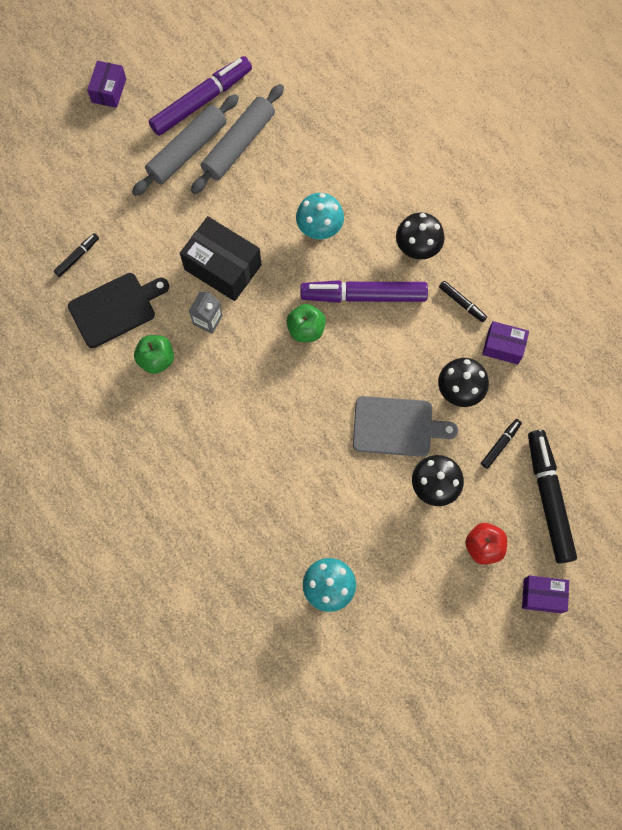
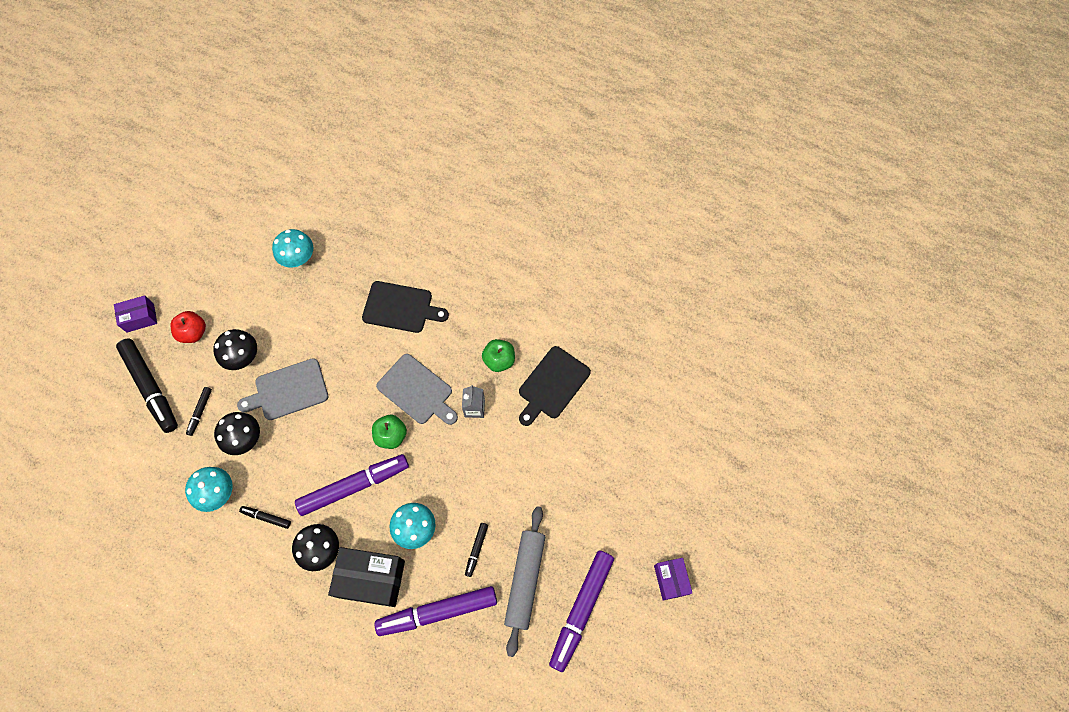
camera: 155 degrees right, 5 degrees down
(77, 256) = (606, 413): black marker -> black marker (476, 550)
(187, 150) = (568, 552): grey rolling pin -> none
(223, 267) = (483, 457): black box -> black box (371, 579)
(235, 469) = (400, 308): none -> black cutting board
(259, 365) = (417, 391): none -> grey cutting board
(330, 152) = (438, 612): none -> purple marker
(503, 347) = (219, 494): purple box -> turquoise mushroom

